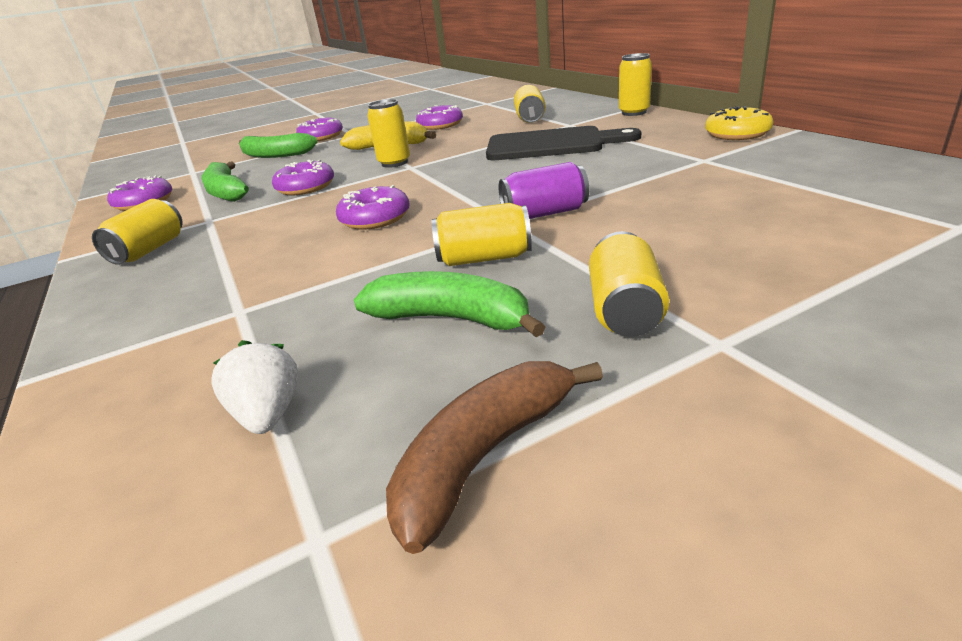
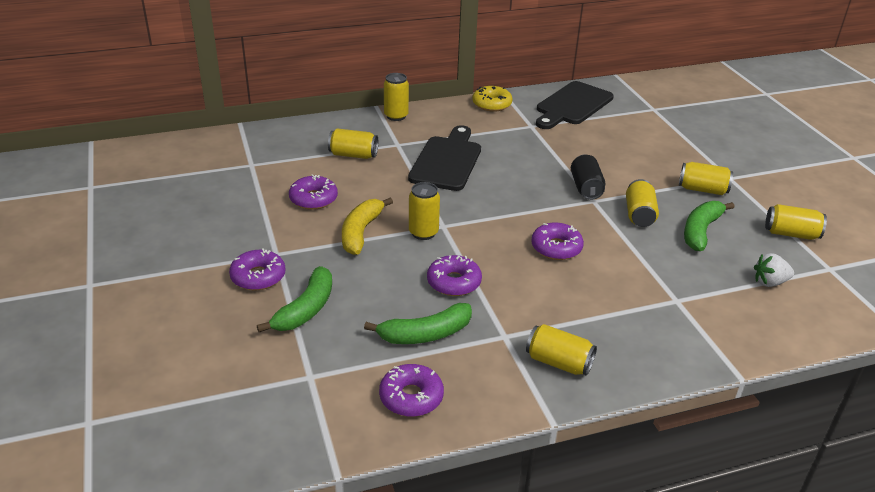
camera: 85 degrees left, 5 degrees up
(485, 456) = (791, 234): brown banana -> yellow can
(544, 213) = (586, 188): purple can -> black can
(827, 169) = (572, 105): none -> black cutting board

